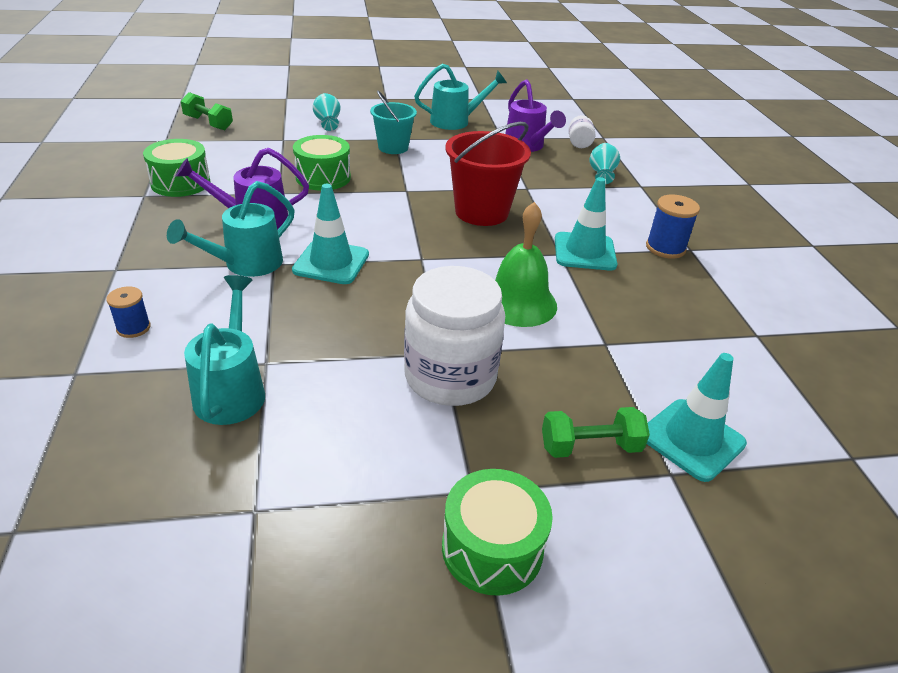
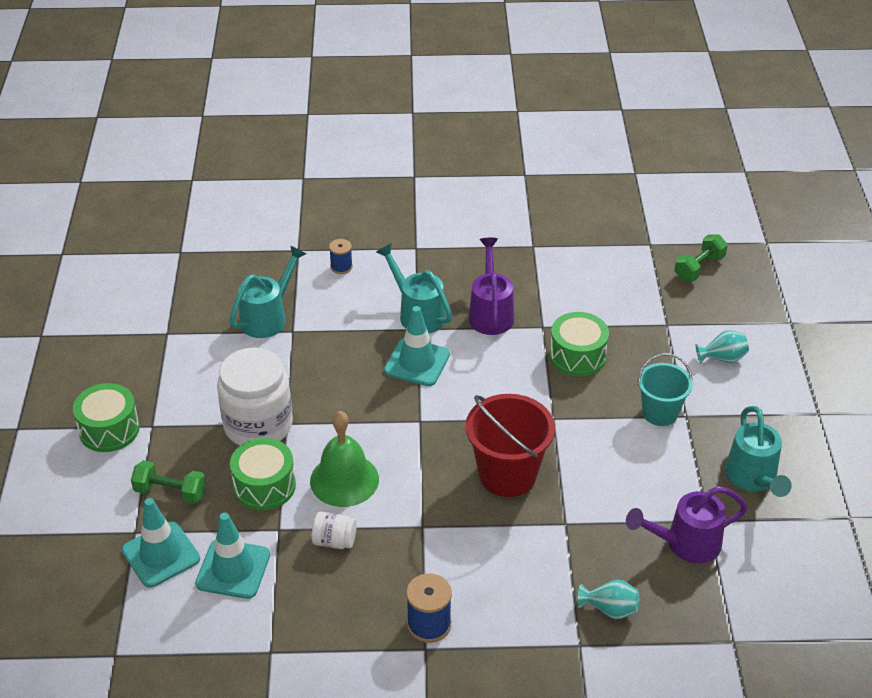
camera: 100 degrees right, 5 degrees up
(180, 183) = (558, 264): green drum -> green drum (264, 486)
(232, 390) = (268, 317): turquoise watering can -> turquoise watering can turned 60 degrees counterclockwise
(579, 143) = (706, 606): white jar -> white jar (334, 541)
(584, 252) = (425, 548): turquoise traffic cone -> turquoise traffic cone (233, 569)
(590, 447) = (170, 492): green dumbbell -> green dumbbell turned 75 degrees counterclockwise

